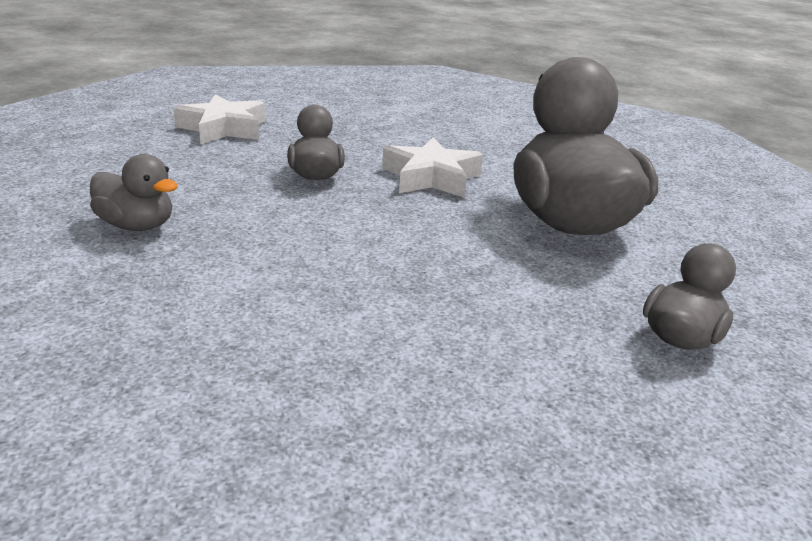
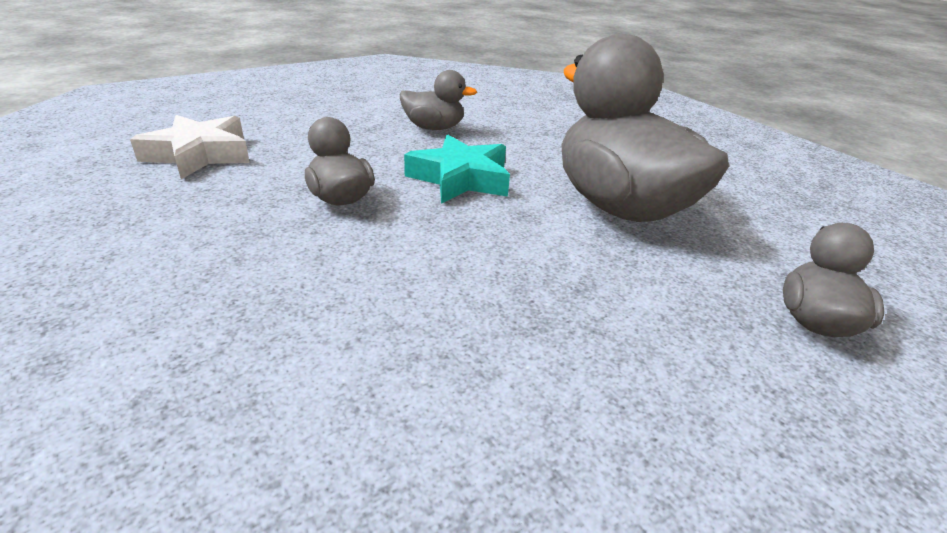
camera: 20 degrees left, 5 degrees up
(137, 226) = (151, 317): grey duck -> grey duck (434, 128)
(431, 177) = (460, 178): white star -> turquoise star

